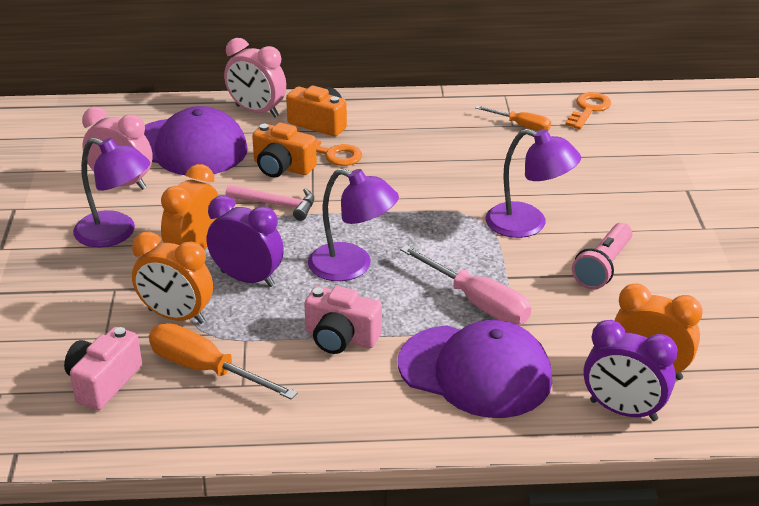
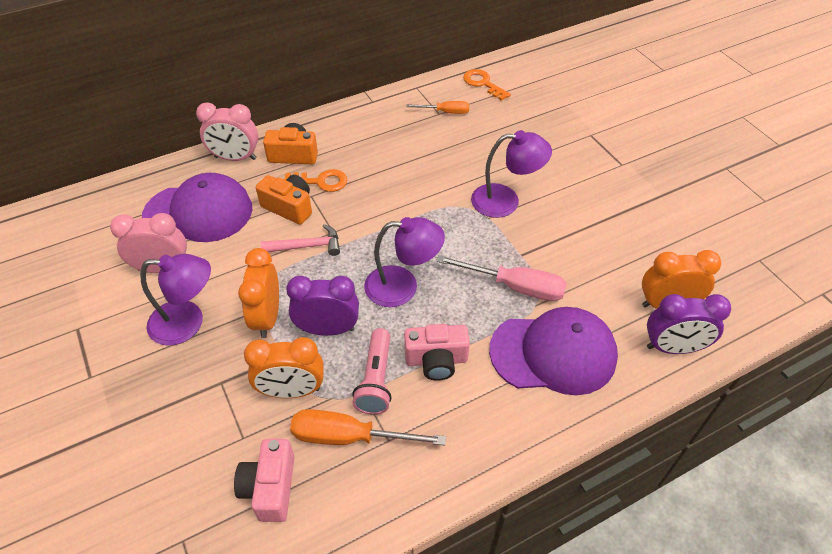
camera: 25 degrees left, 15 degrees up
(282, 167) = (289, 207): orange camera -> orange camera turned 150 degrees counterclockwise
(588, 109) = (483, 83): orange key -> orange key turned 45 degrees counterclockwise
(603, 267) = (580, 222): pink flashlight -> pink flashlight (376, 380)

